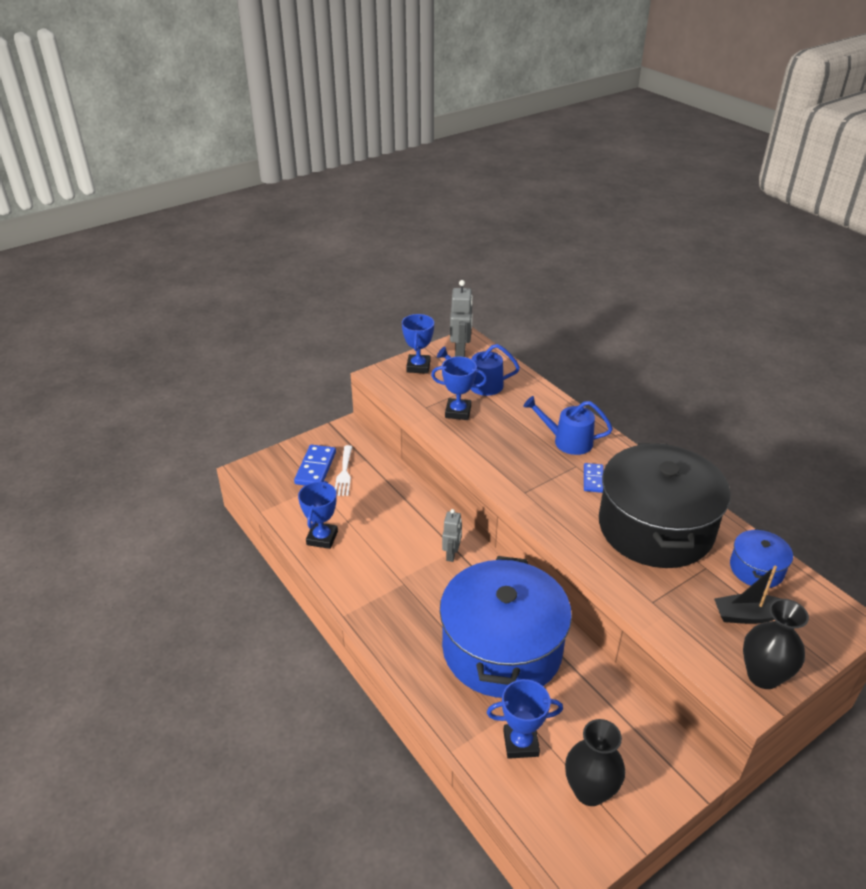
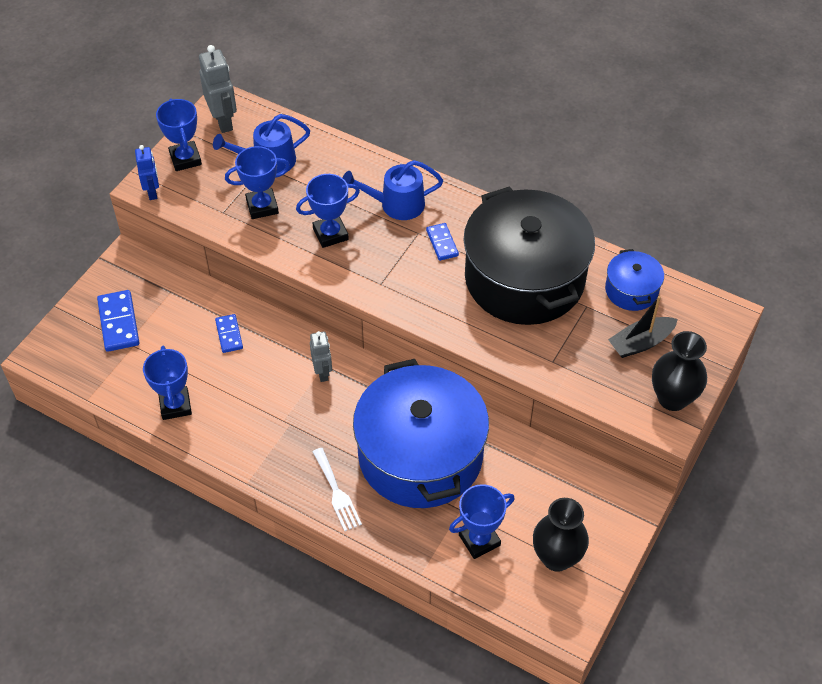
camera: 25 degrees left, 15 degrees up
(344, 473) = (155, 317): white fork -> white fork (336, 492)
(381, 380) = (152, 192): none -> blue robot
(392, 502) = (229, 335): none -> blue domino
(502, 445) = (330, 234): none -> blue trophy

